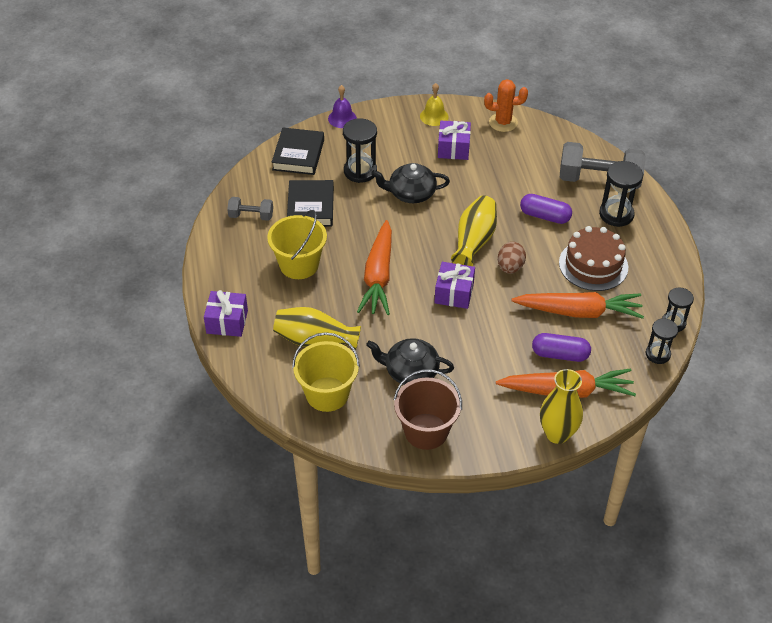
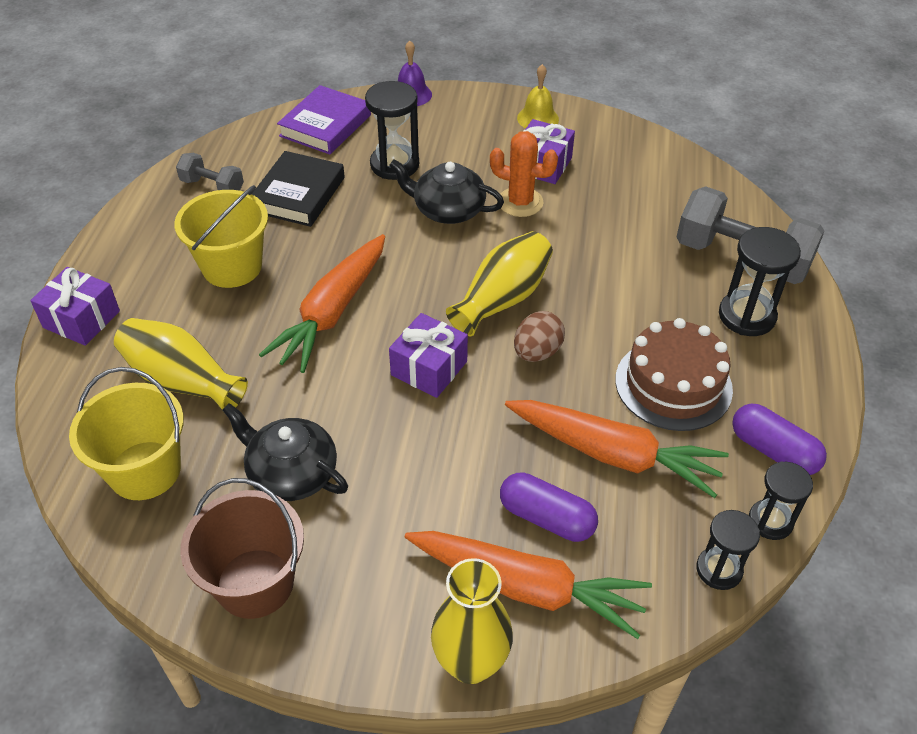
camera: 20 degrees right, 0 degrees up
(298, 155) = (325, 125): black book -> purple book
(503, 122) = (632, 147): orange cactus -> orange cactus (520, 202)
(545, 216) = (630, 290): purple capsule -> purple capsule (773, 450)

